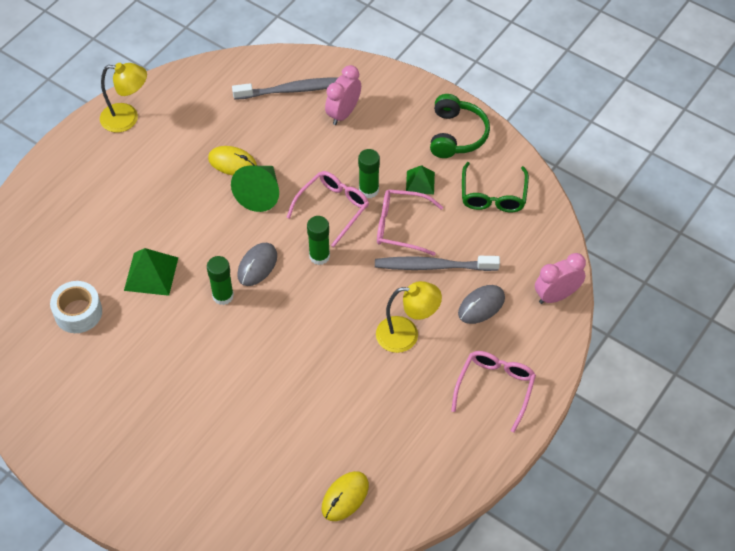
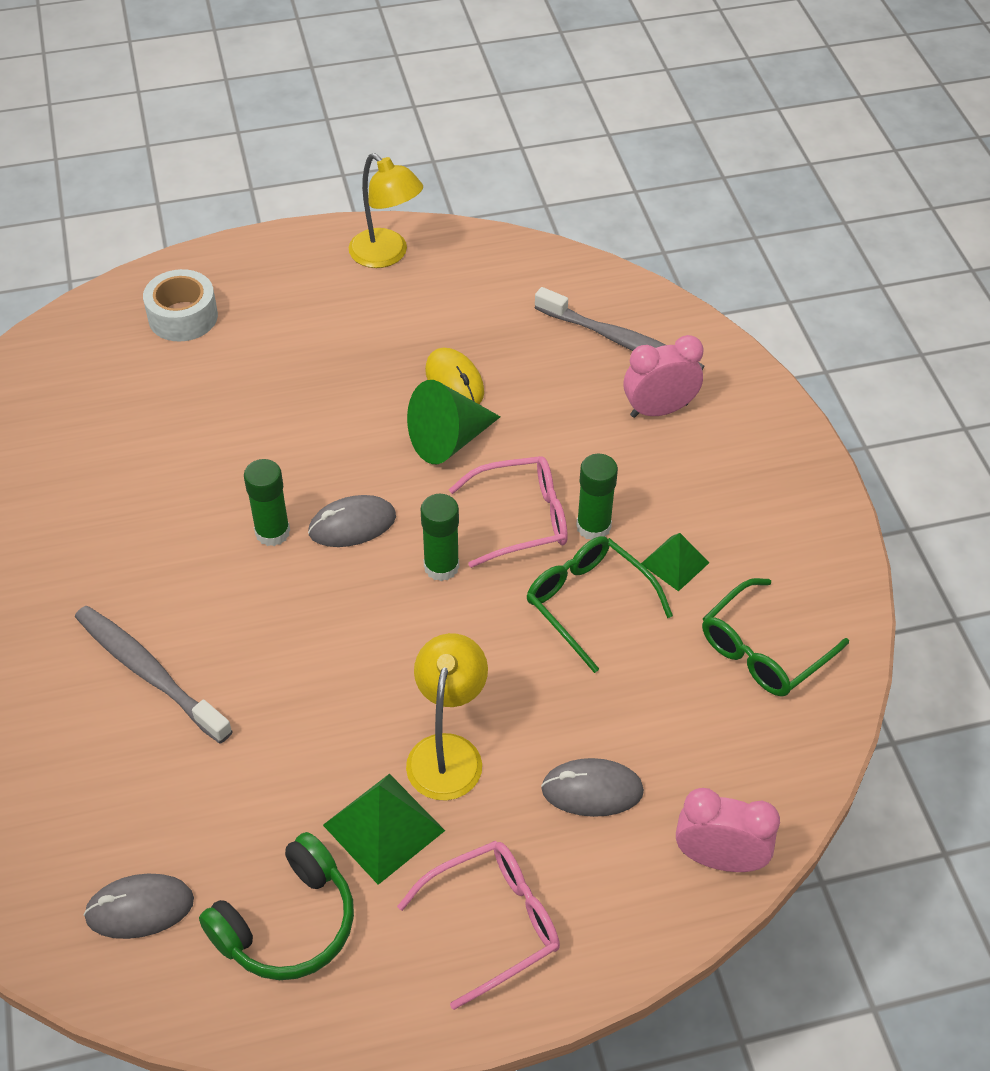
camera: 40 degrees right, 5 degrees down
(78, 312) = (94, 436): white tape -> white tape (183, 317)
(151, 273) = (220, 448): green pyramid -> green pyramid (383, 827)
(345, 497) = (140, 908): yellow mouse -> grey mouse
(401, 226) = (589, 603): pink glasses -> green glasses
(406, 334) = (447, 752): yellow lamp -> yellow lamp turned 120 degrees counterclockwise
(433, 266) = (579, 686): grey toothbrush -> grey toothbrush (149, 672)
(456, 135) = (790, 534): green headphones -> green headphones (287, 923)

